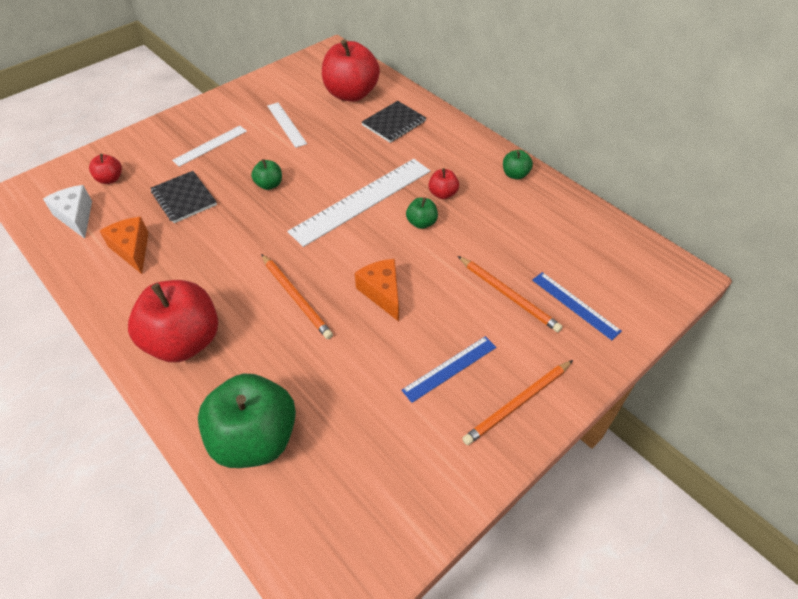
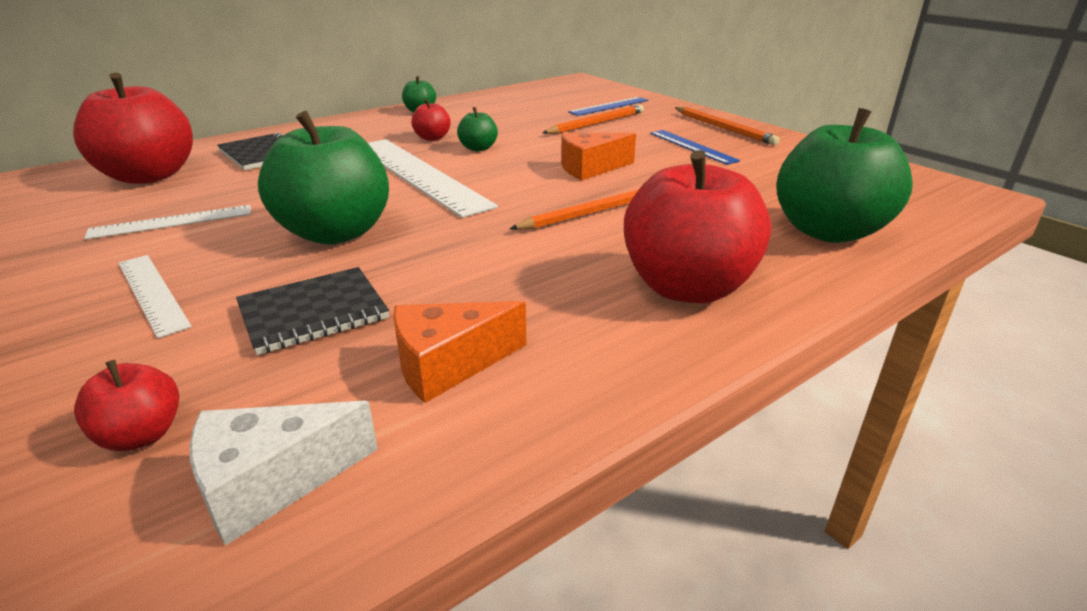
camera: 85 degrees left, 20 degrees down
(269, 185) = (335, 233): green apple -> green apple, size x2.20

